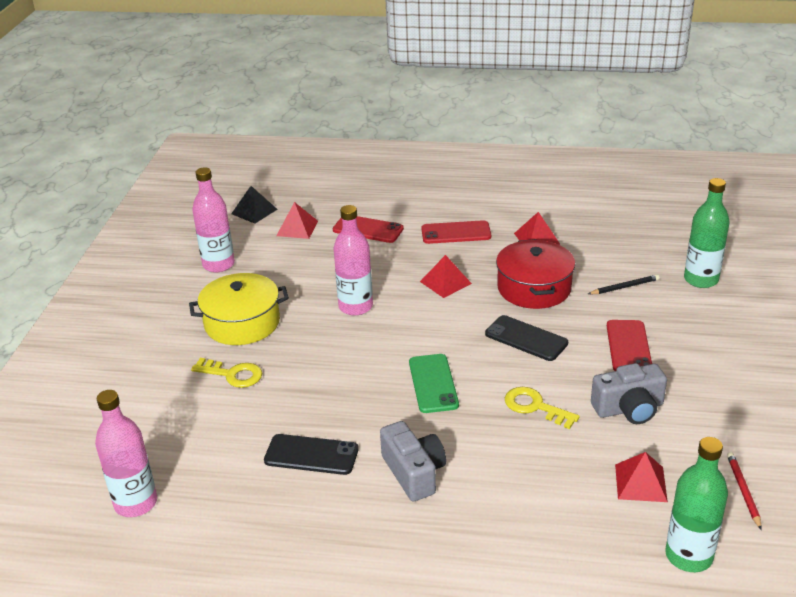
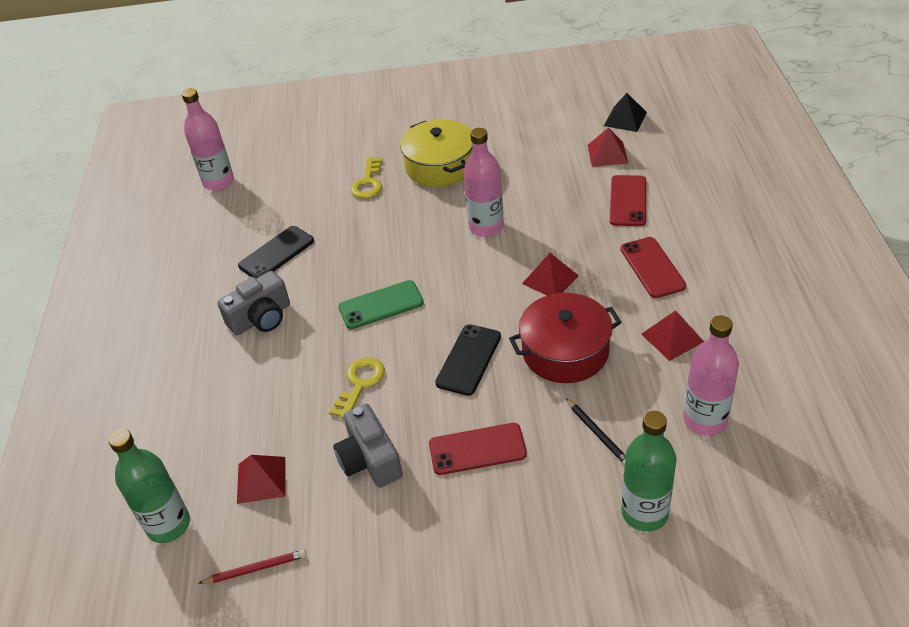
camera: 80 degrees right, 10 degrees up
(218, 264) = (524, 126): pink bottle -> pink bottle (705, 420)
(311, 455) = (276, 253): black phone -> black phone turned 45 degrees clockwise

